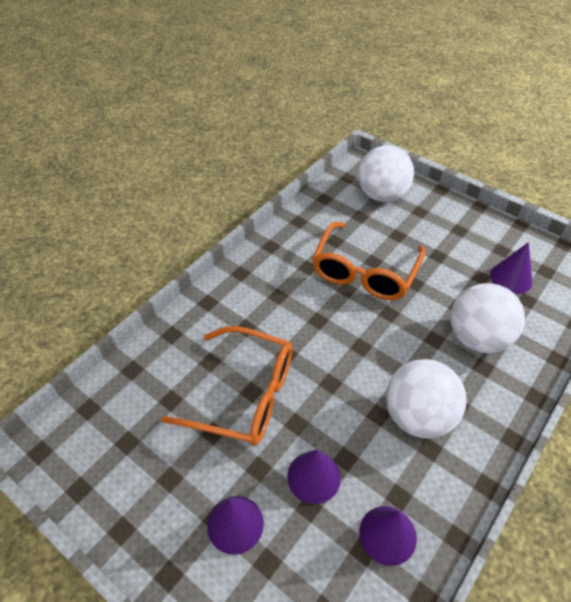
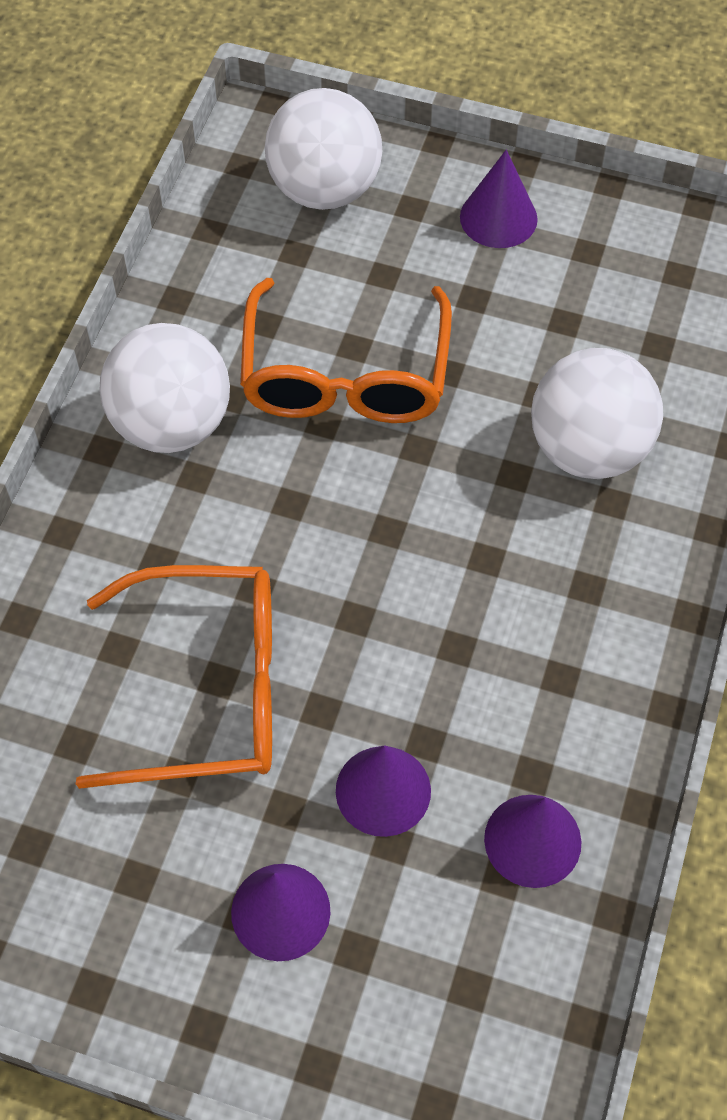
camera: 20 degrees left, 10 degrees up
(418, 416) = (525, 628): white ball -> white ball (172, 424)
(511, 278) = (619, 308): purple cone -> purple cone (498, 218)

